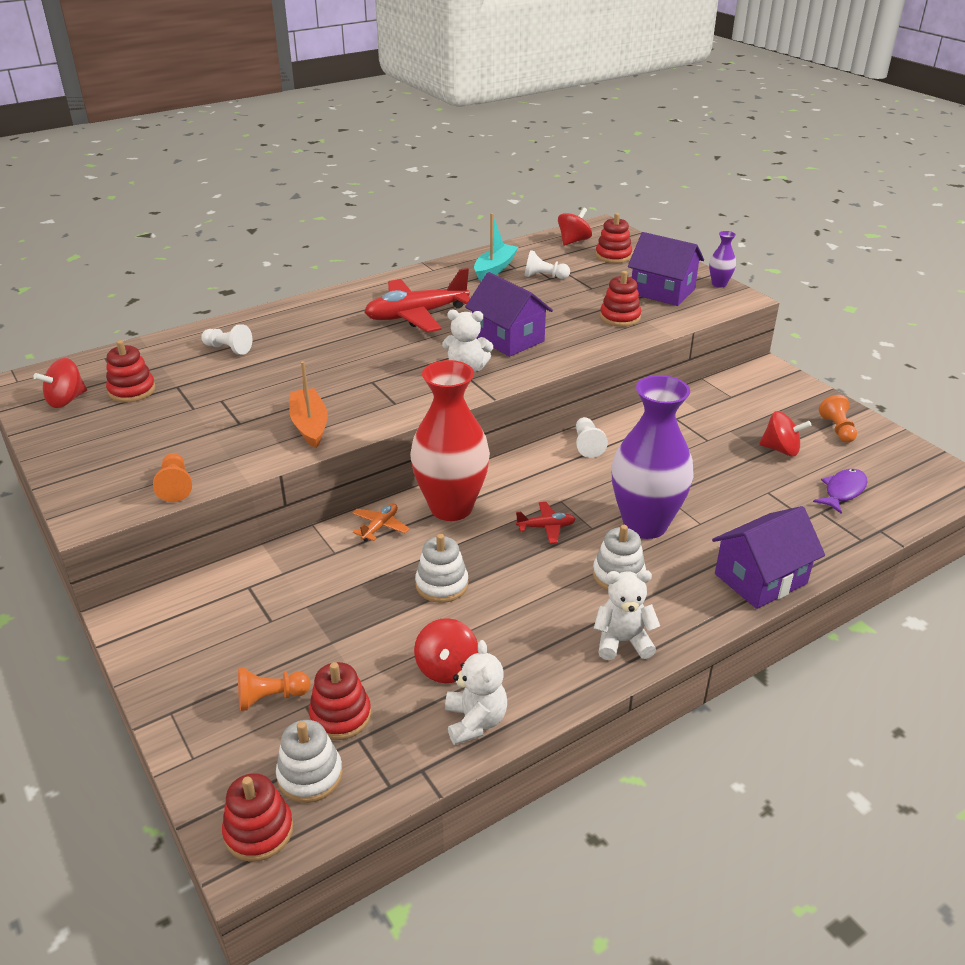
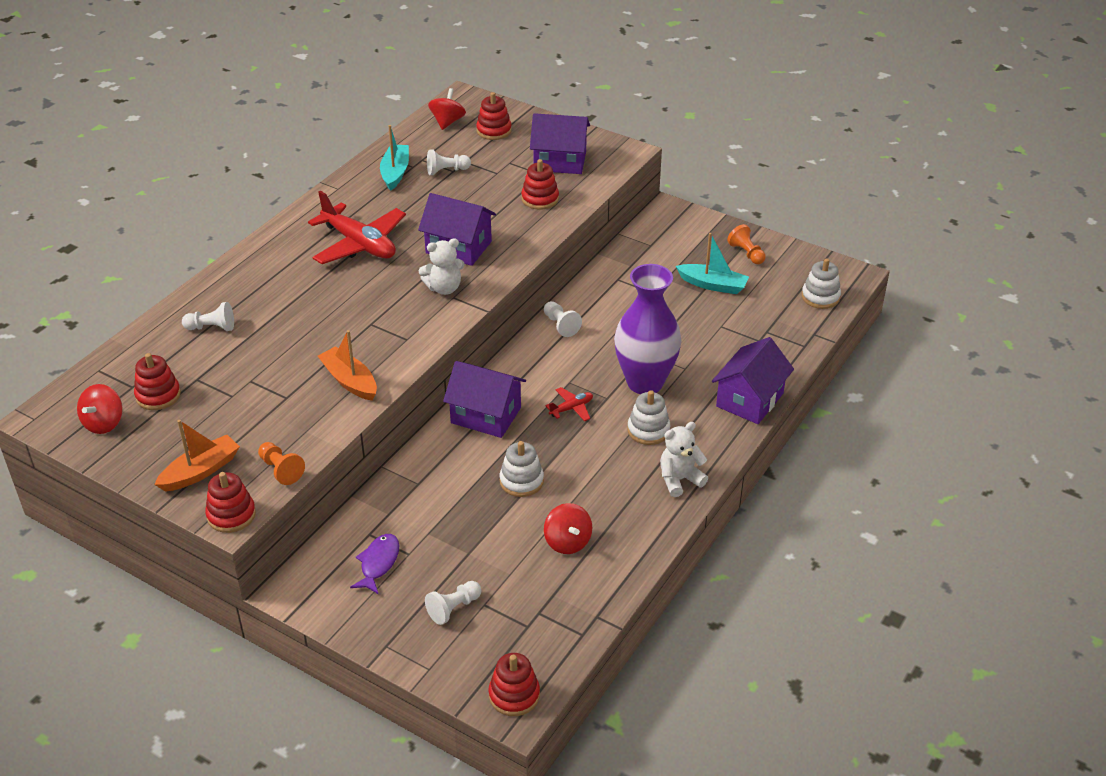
camera: 25 degrees left, 5 degrees up
(104, 465) = (200, 471): none -> orange boat
(270, 698) = (453, 608): orange pawn -> white pawn
(310, 775) = (522, 648): white stacking toy -> white stacking toy (820, 297)
(340, 716) = (514, 602): red stacking toy -> red stacking toy (231, 515)
(380, 526) = (439, 450): orange plane -> none
(416, 315) = (359, 244): red plane -> red plane turned 90 degrees counterclockwise
(451, 507) = (486, 415): red vase -> purple house
(475, 721) = (612, 571): white teddy bear -> none
(719, 284) = (603, 141): purple vase -> none
(781, 449) = (713, 285): red spinning top -> turquoise boat
(843, 491) = (774, 308): purple fish -> purple fish (378, 563)

